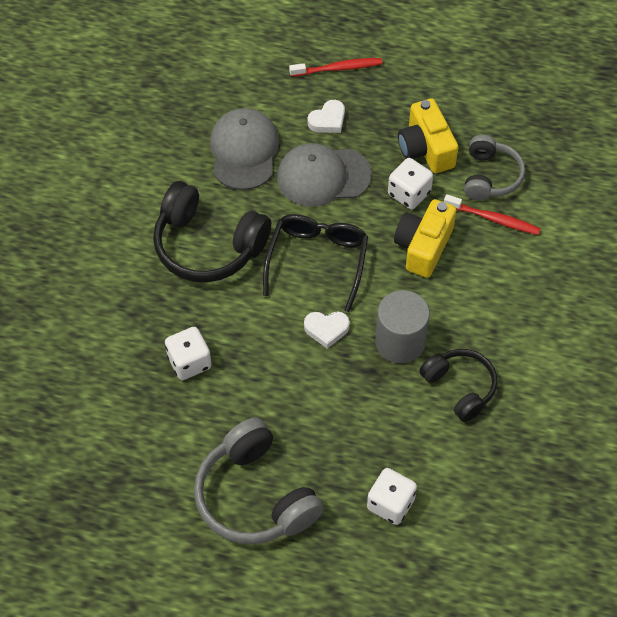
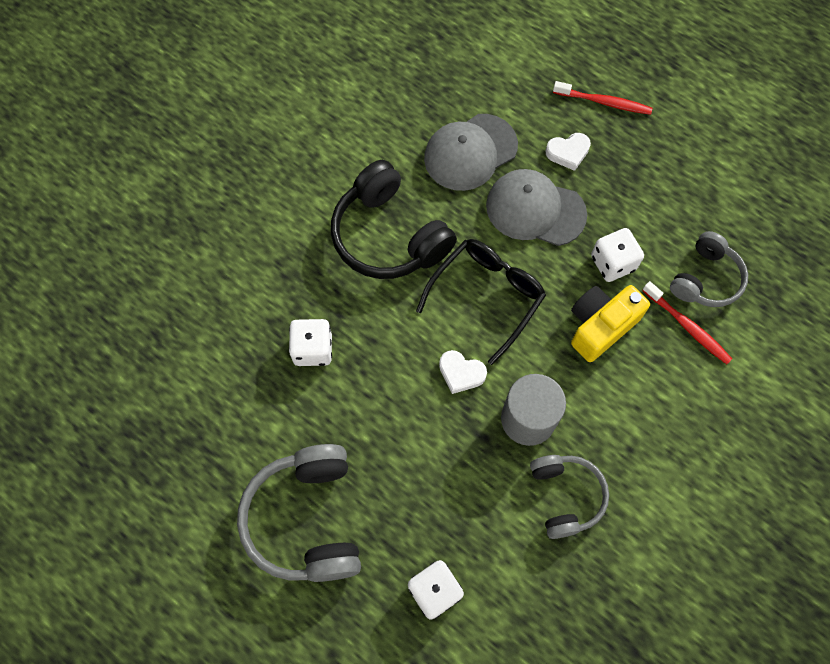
camera: 25 degrees right, 10 degrees up
(244, 151) = (470, 152): grey cap -> grey cap turned 150 degrees counterclockwise
(426, 149) = (653, 222): yellow camera -> none
(460, 387) = (565, 496): black headphones -> grey headphones

